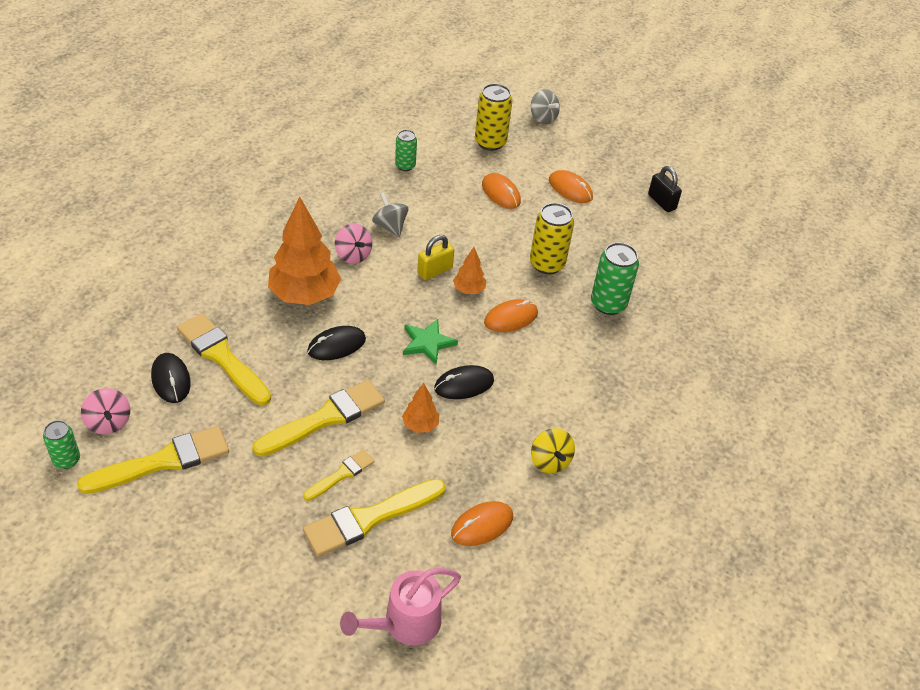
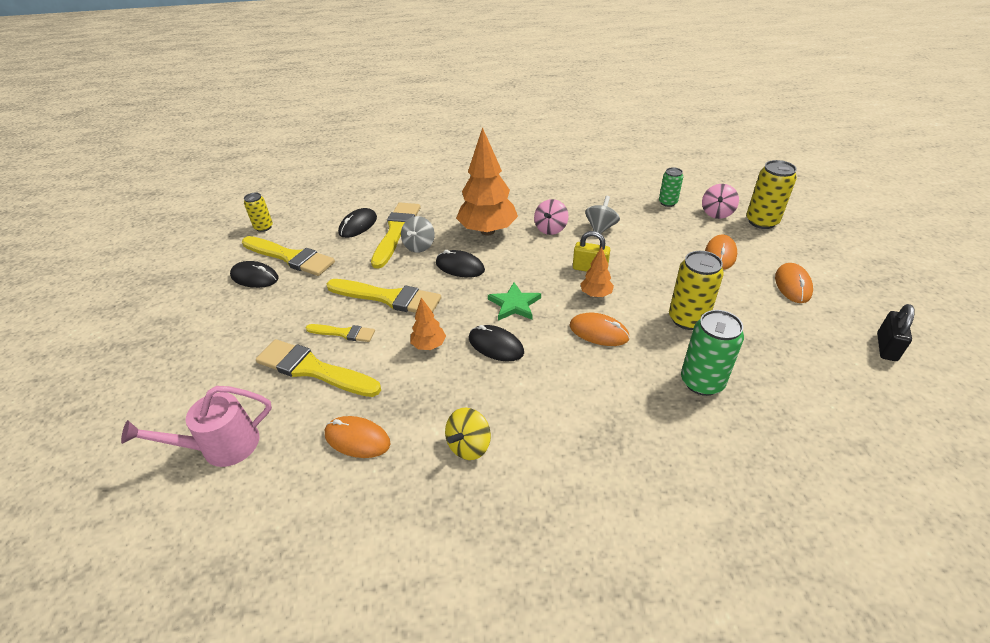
camera: 60 degrees right, 5 degrees down
(66, 460) = (263, 227): green can -> yellow can
(109, 422) = (304, 224): pink spinning top -> pink spinning top (716, 213)
(165, 506) = (255, 277): none -> black mouse
(404, 624) = (221, 447): pink watering can -> pink watering can turned 45 degrees counterclockwise
(543, 118) = (839, 229): grey spinning top -> grey spinning top (419, 246)

